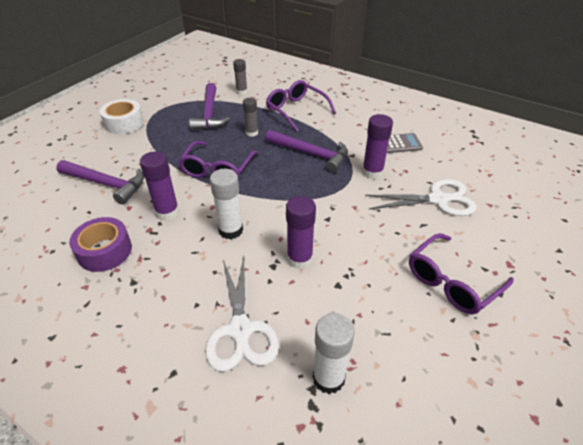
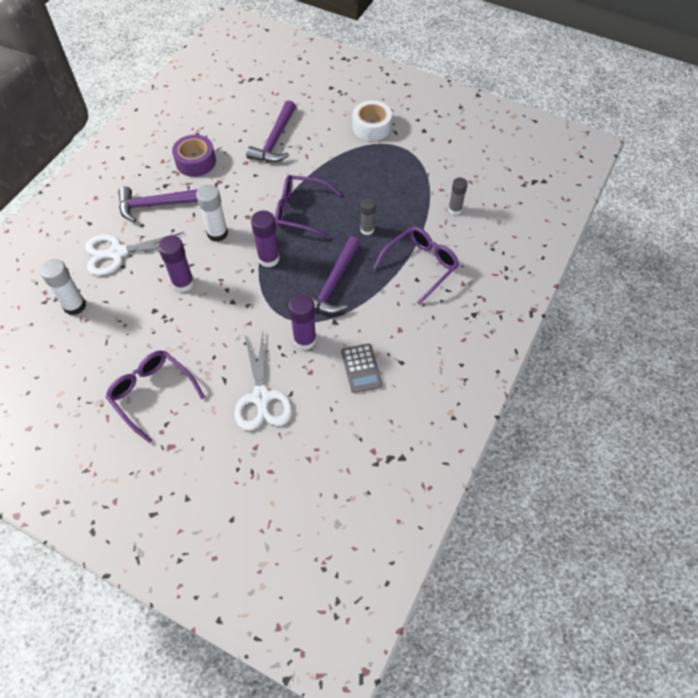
camera: 85 degrees right, 15 degrees up
(167, 212) = (239, 188): purple glue stick -> purple glue stick (269, 259)
(209, 114) = (400, 188): purple hammer -> purple hammer (157, 205)

